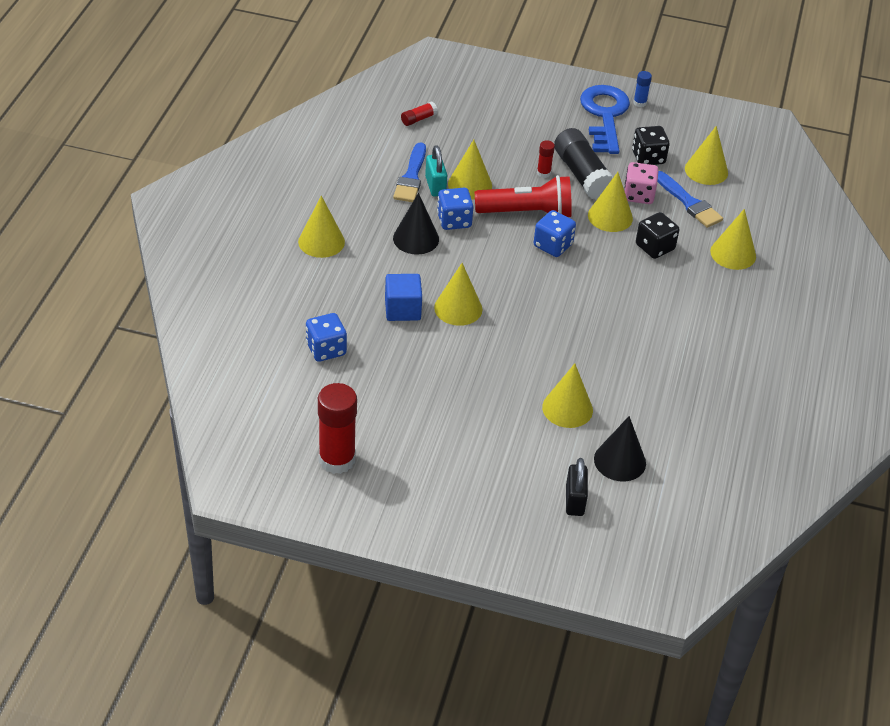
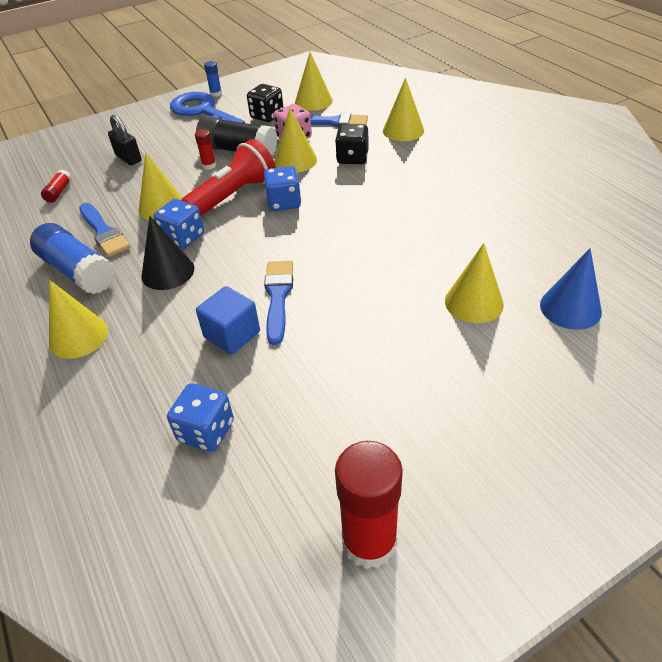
camera: 40 degrees left, 0 degrees up
(365, 195) = (78, 271): none -> blue glue stick
(435, 186) = (134, 225): turquoise padlock -> none
(458, 308) = (278, 297): yellow cone -> blue brush
(574, 501) = (600, 369): black padlock -> black padlock (128, 158)
(620, 461) = (570, 308): black cone -> blue cone

